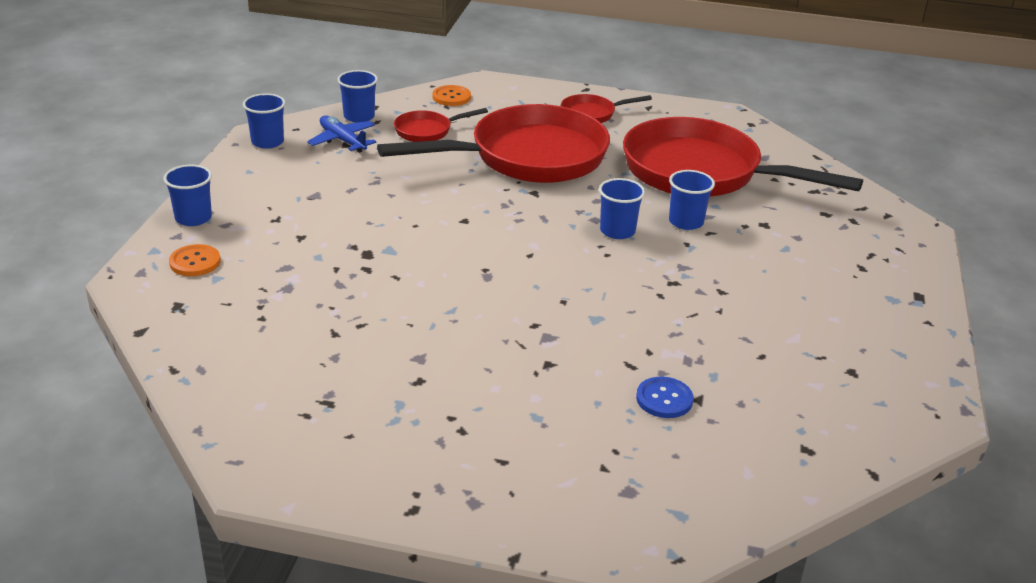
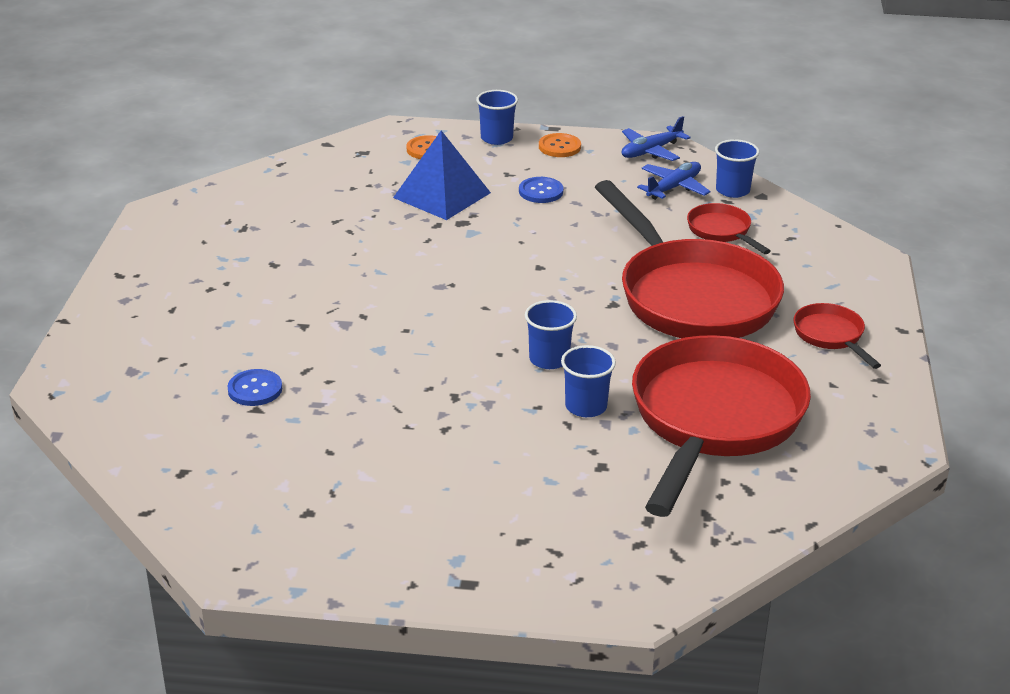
camera: 85 degrees right, 0 degrees up
(267, 142) = (650, 151): blue cup -> blue plane
(305, 261) = (442, 195): none -> blue pyramid
(322, 205) = (541, 191): none -> blue button
(451, 97) = (815, 239): orange button -> orange button (559, 147)

